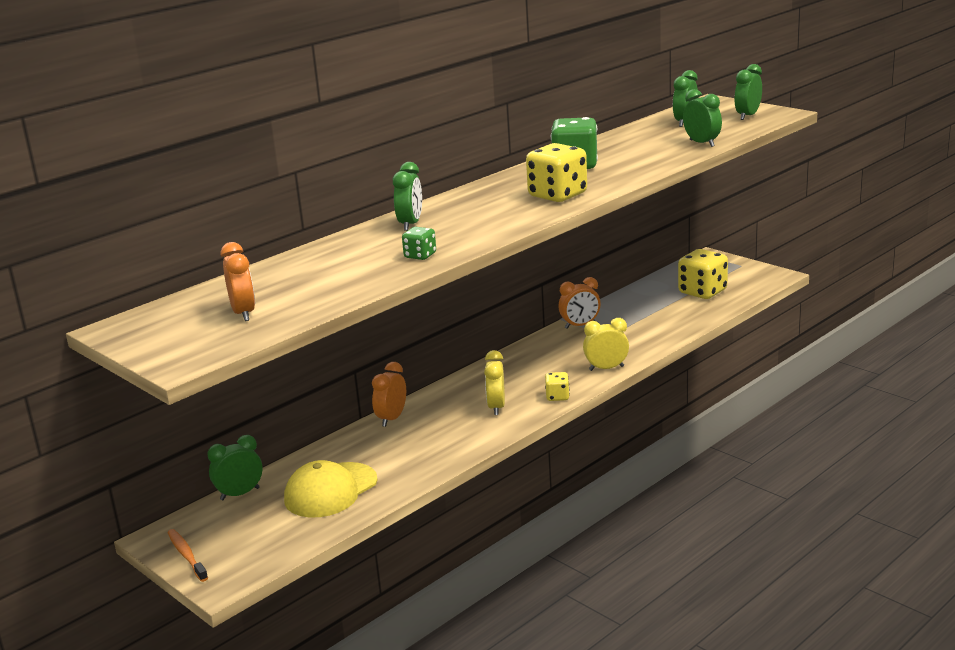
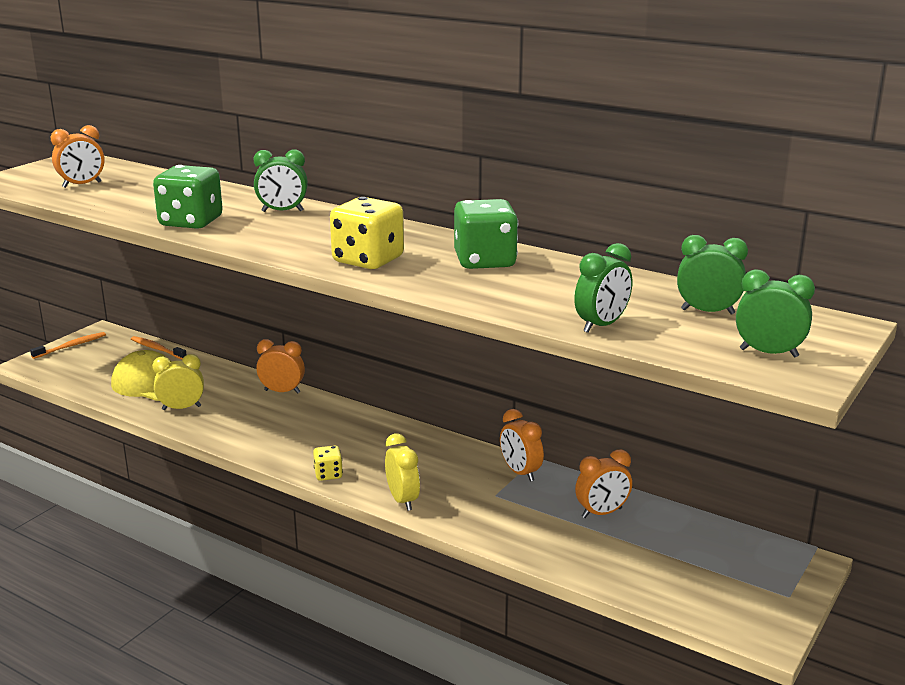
camera: 75 degrees right, 0 degrees up
(240, 494) = (157, 349): green clock -> orange toothbrush
(420, 256) = (191, 222): green dice -> green dice, size x1.96
(496, 407) = (304, 441): yellow clock -> yellow clock (181, 408)
(642, 304) = (602, 513): none -> orange clock
(702, 292) = (665, 562): yellow dice -> none

